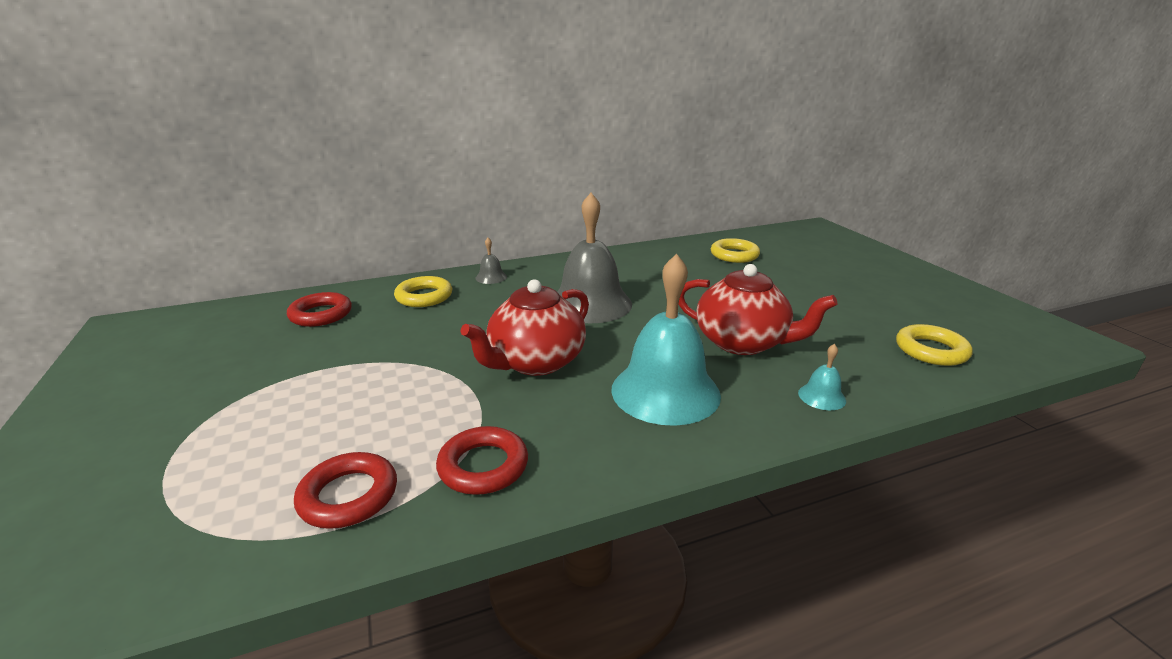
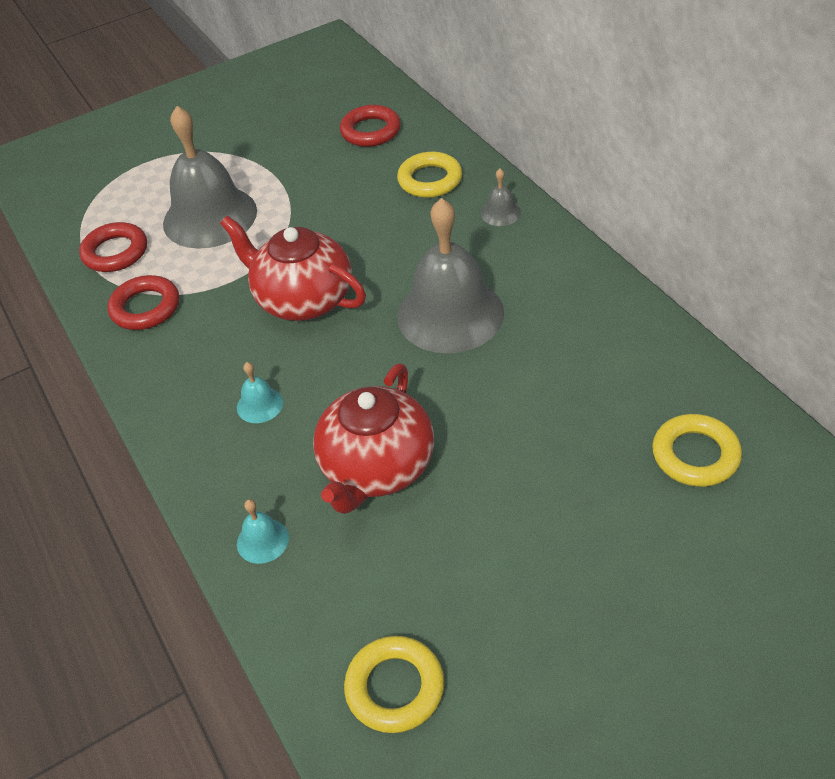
camera: 85 degrees right, 20 degrees up
(354, 413) = (210, 217): none -> grey bell
(665, 391) = (259, 405): turquoise bell -> turquoise bell, size x0.41

